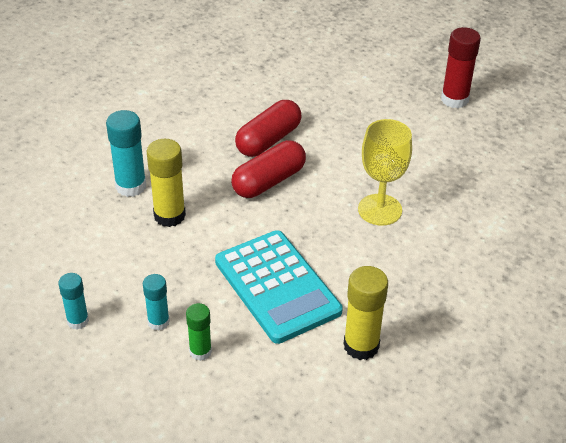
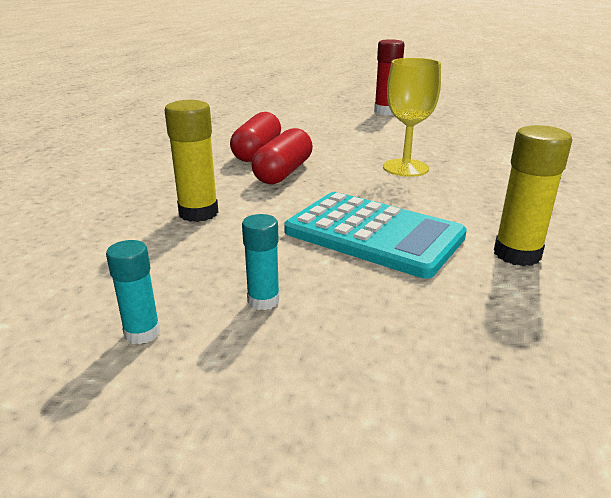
camera: 25 degrees left, 15 degrees down
(131, 186) = (134, 203): turquoise glue stick -> none
(200, 351) = (347, 313): green glue stick -> none

